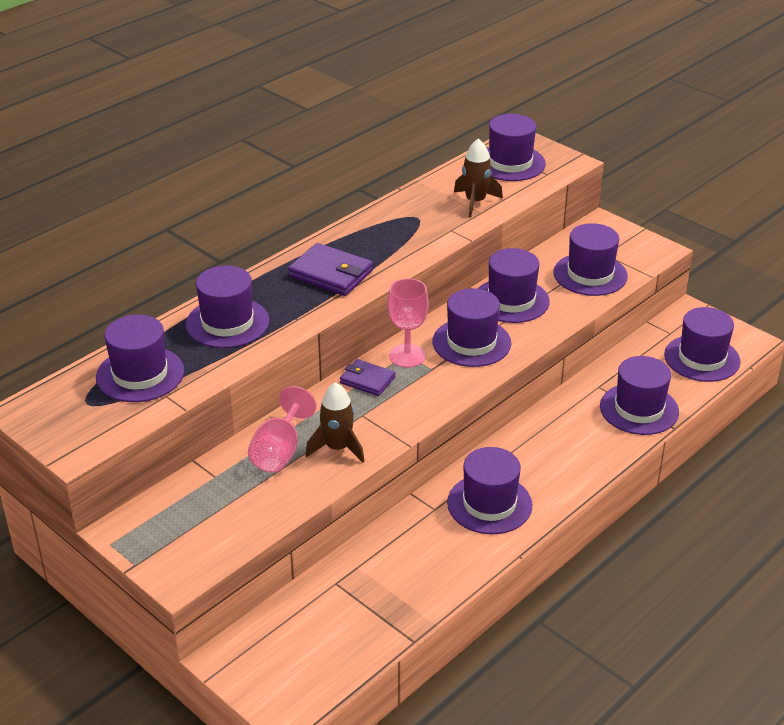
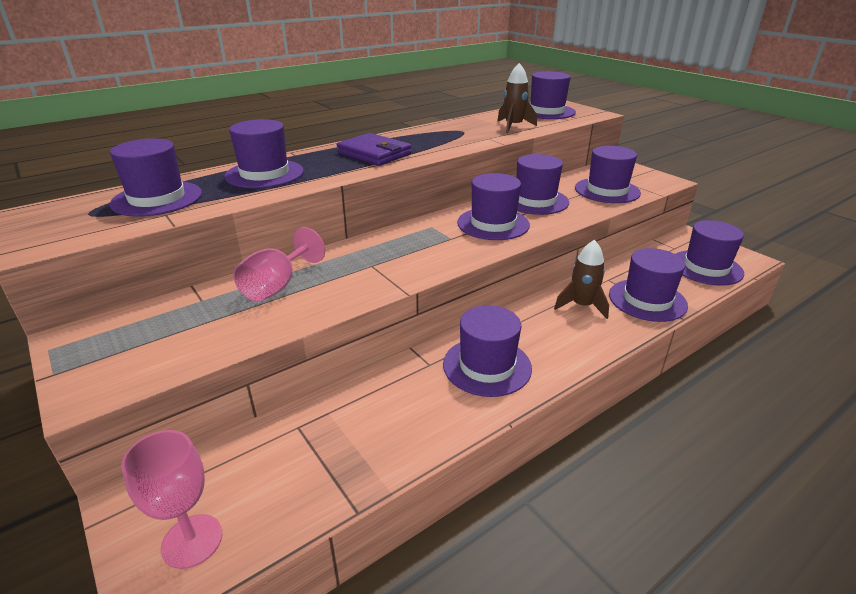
camera: 10 degrees right, 5 degrees down
(337, 448) = (334, 289): brown rocket -> brown rocket (581, 306)
(367, 380) = (388, 241): purple wallet -> none
(407, 356) = (432, 228): pink goblet -> pink goblet (192, 541)

